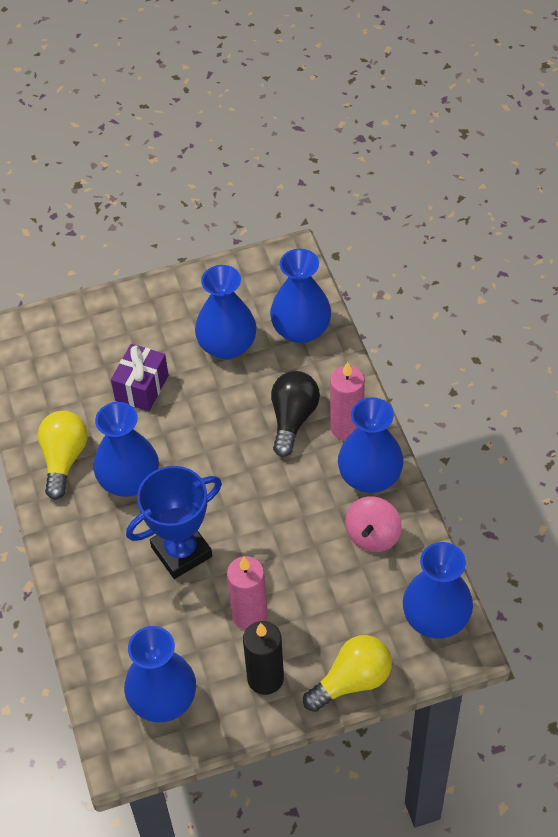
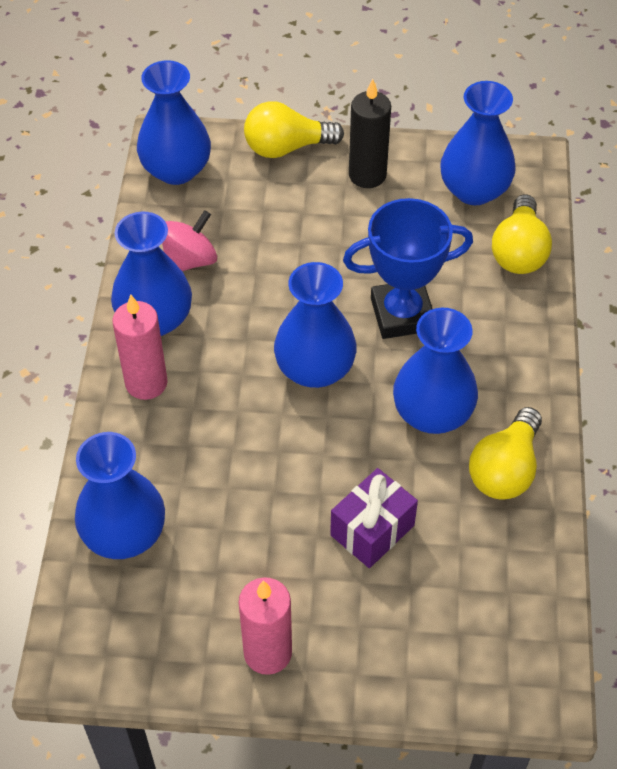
camera: 160 degrees left, 0 degrees up
(104, 648) = (519, 251): none -> yellow light bulb
(227, 345) = (233, 549): blue vase -> blue vase (315, 369)
(249, 615) = (357, 231): pink candle -> pink candle (267, 652)
(293, 419) = (202, 416): black light bulb -> none

